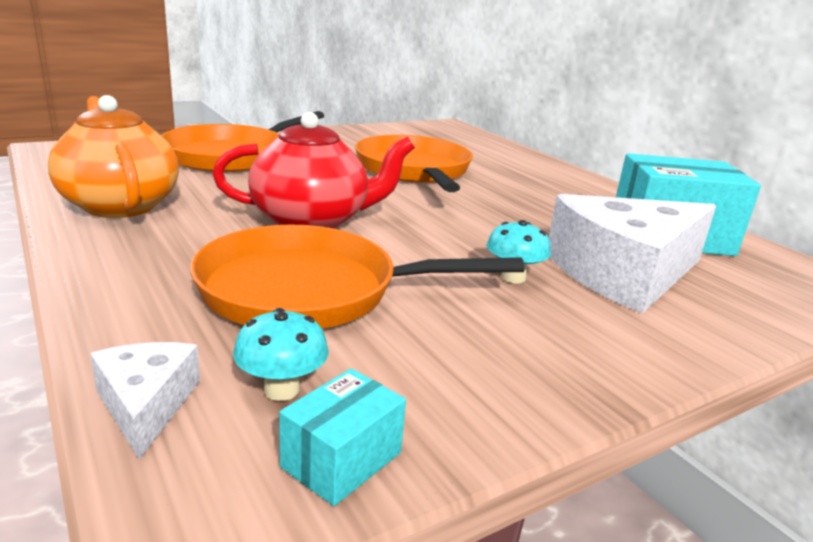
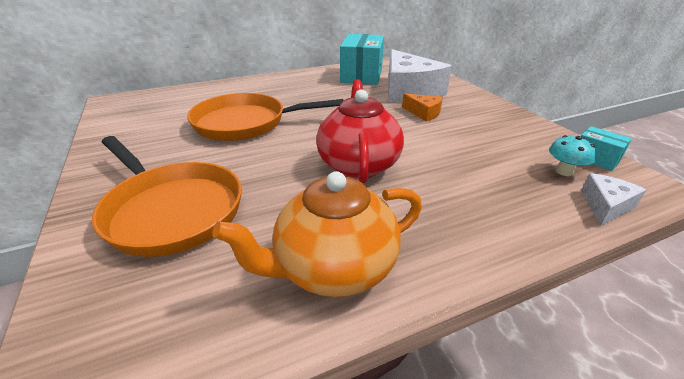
camera: 80 degrees left, 10 degrees up
(146, 404) = (605, 206): white cheese -> white cheese turned 135 degrees clockwise
(310, 290) = (466, 165): orange pan -> none
(513, 277) = (424, 113): turquoise mushroom -> orange cheese

